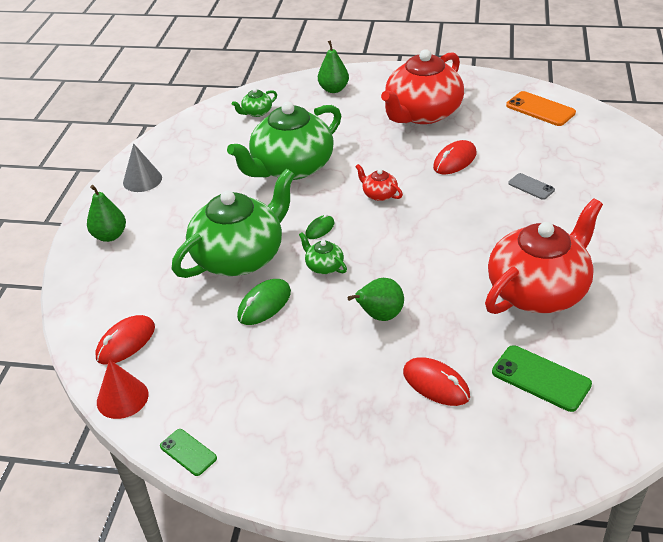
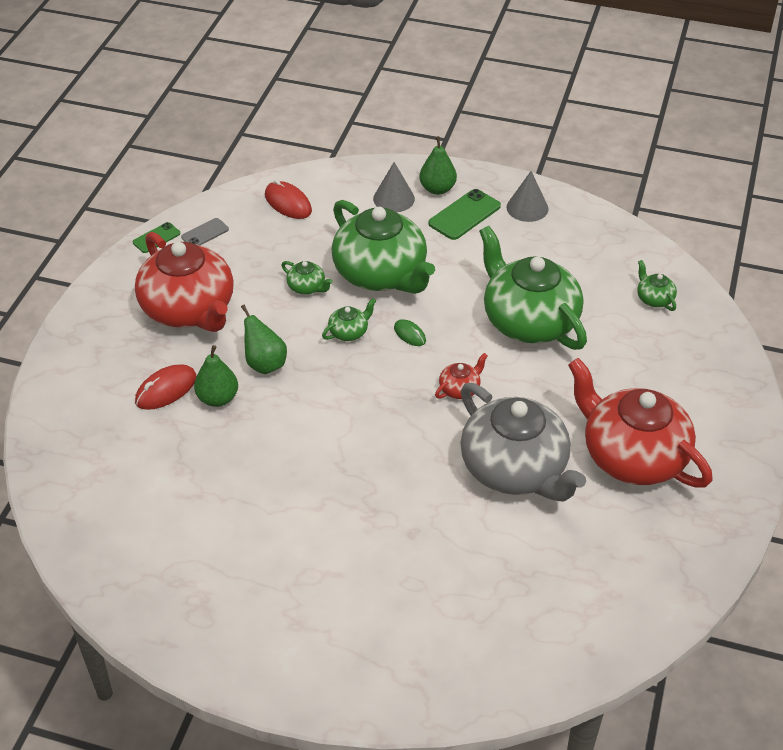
camera: 95 degrees right, 5 degrees up
(122, 398) = (225, 203): red cone -> none
(123, 263) = (394, 198): none -> grey cone
(264, 304) = (307, 287): green mouse -> green teapot
(333, 89) = (705, 374): green pear -> green pear (218, 398)
(454, 160) = (515, 469): red mouse -> grey teapot
(531, 186) = (444, 533): grey phone -> grey phone (205, 233)
(538, 291) = (259, 493): red teapot -> red teapot (189, 309)
(540, 109) = (628, 591): orange phone -> none
(541, 378) = (143, 465): green phone -> green phone (464, 215)

